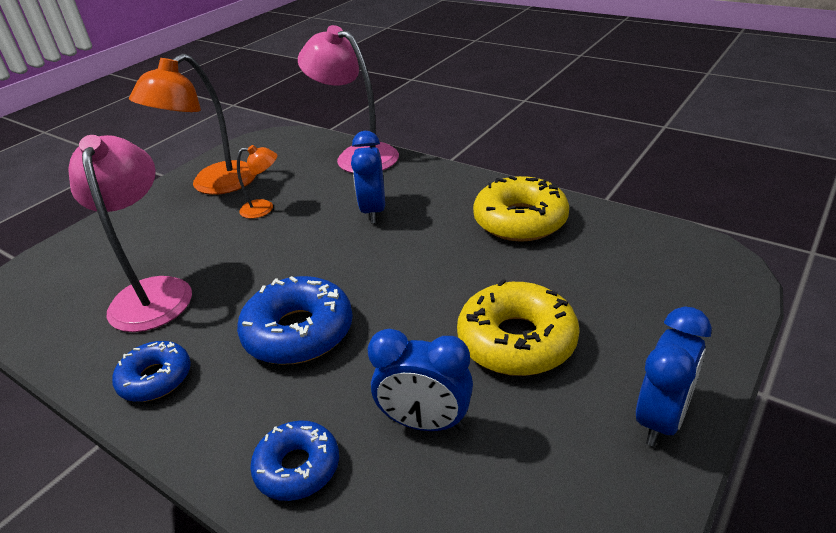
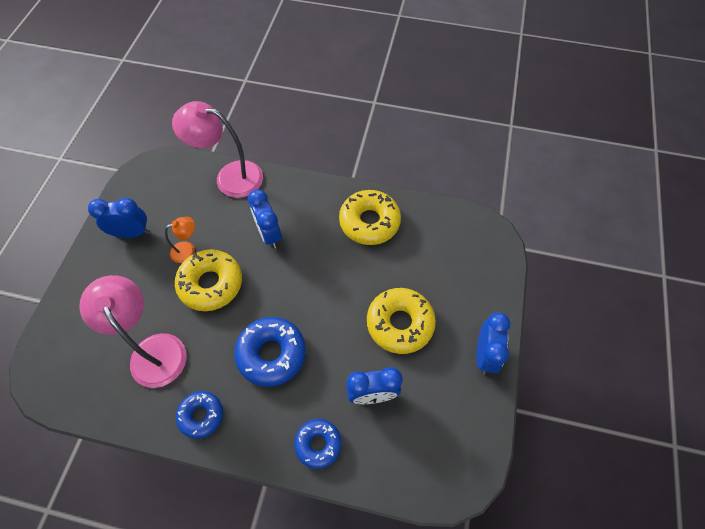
camera: 25 degrees left, 25 degrees up
(213, 185) = (132, 233): orange lamp -> blue clock
(269, 244) = (211, 284): none -> yellow donut

